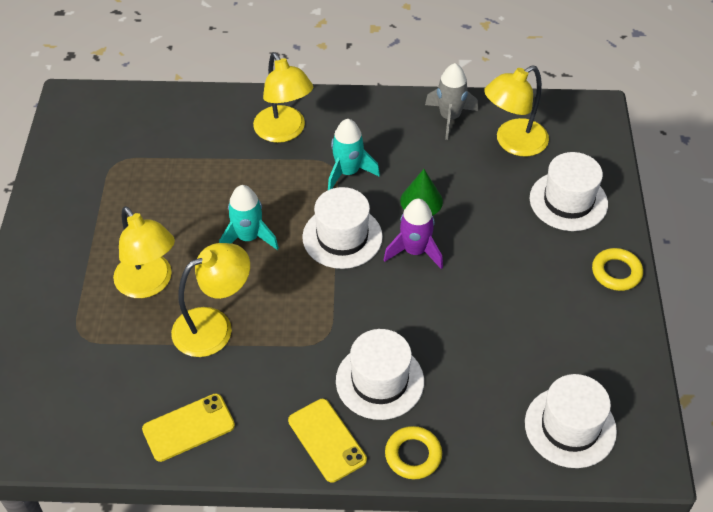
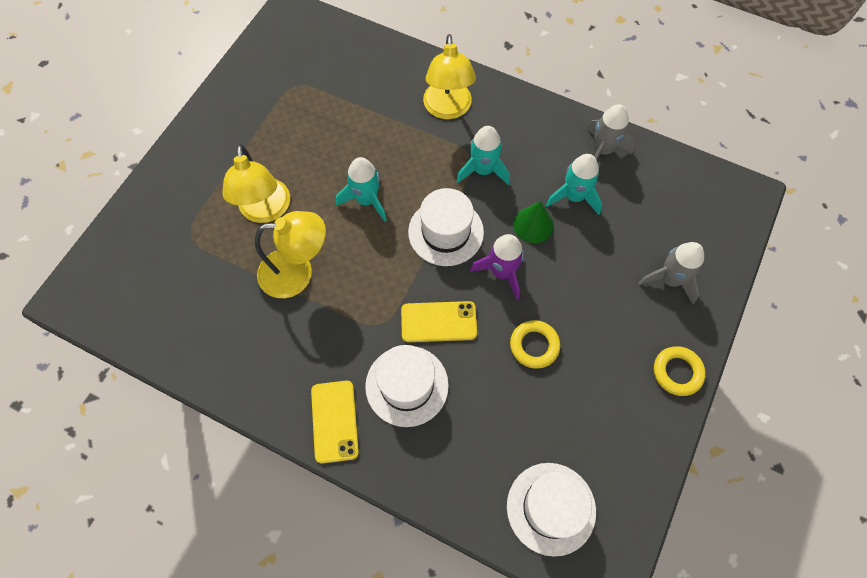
camera: 25 degrees right, 15 degrees up
(188, 427) = (231, 357): yellow phone -> yellow phone (438, 322)
(413, 455) = (398, 470): yellow ring -> yellow ring (534, 345)
(445, 164) = (574, 197): none -> turquoise rocket
(513, 143) = (648, 199): yellow lamp -> none
(568, 201) = (670, 279): white hat -> grey rocket

